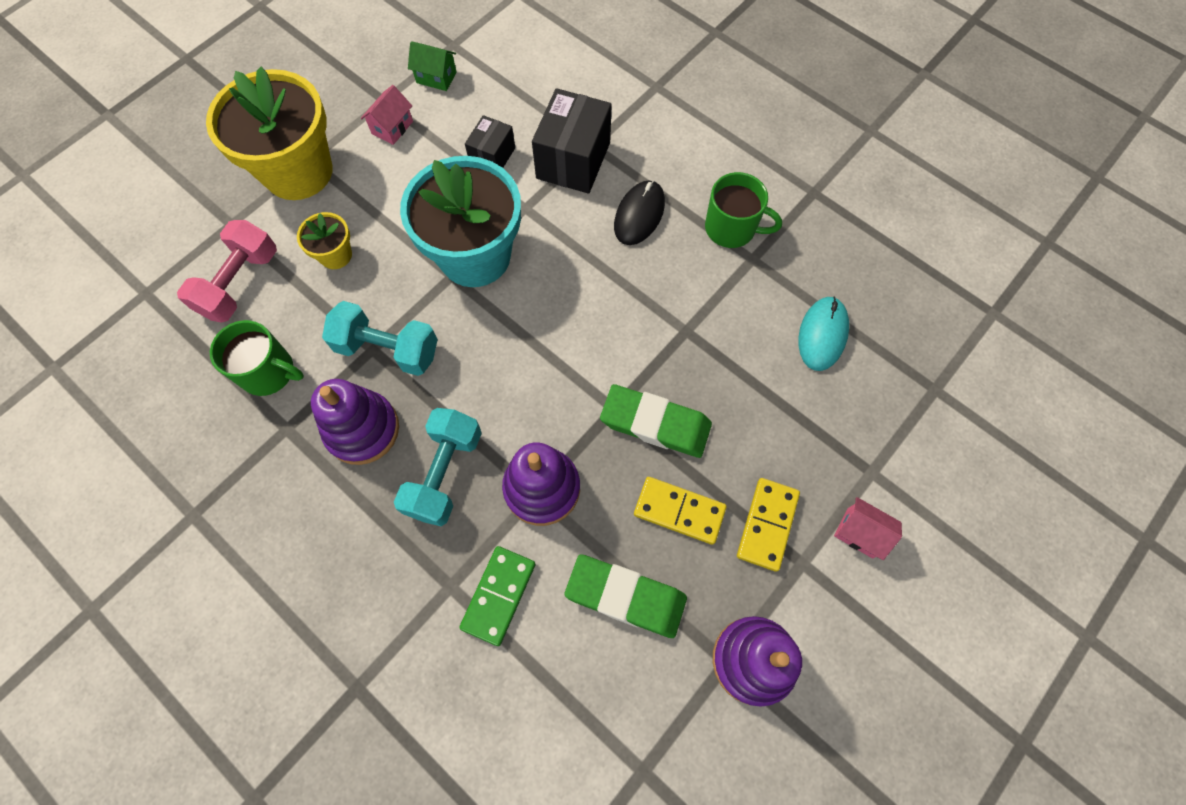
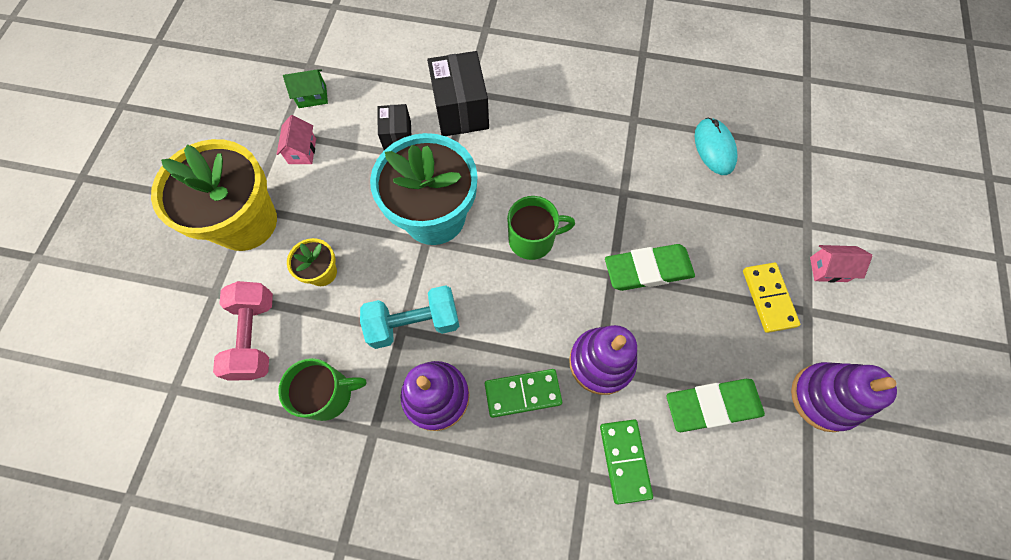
camera: 30 degrees left, 0 degrees up
(444, 473) = (522, 393): turquoise dumbbell -> green domino
(639, 214) = (535, 126): black mouse -> none
(679, 511) = (706, 322): yellow domino -> none
(732, 228) = (605, 105): green mug -> green mug (533, 239)

